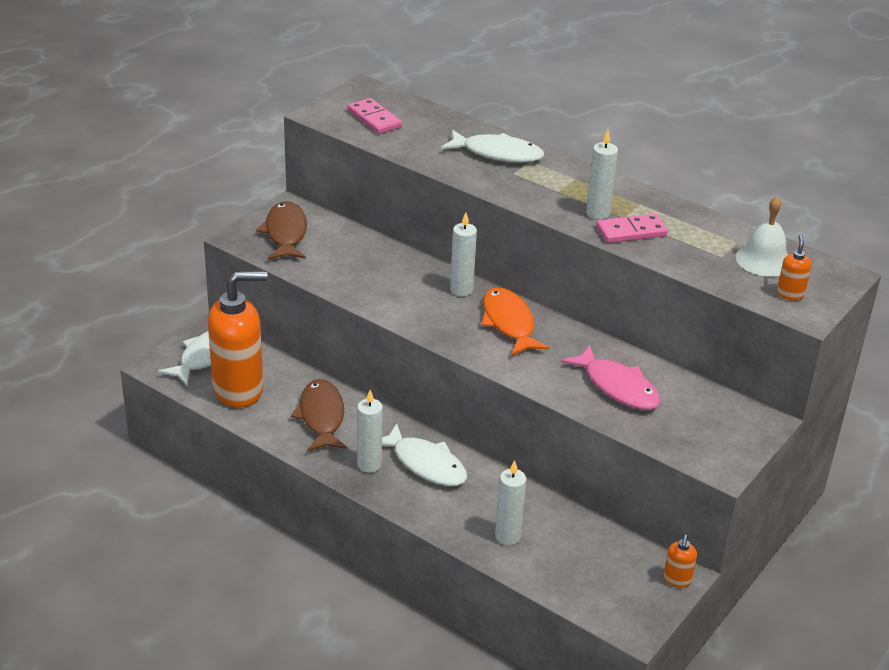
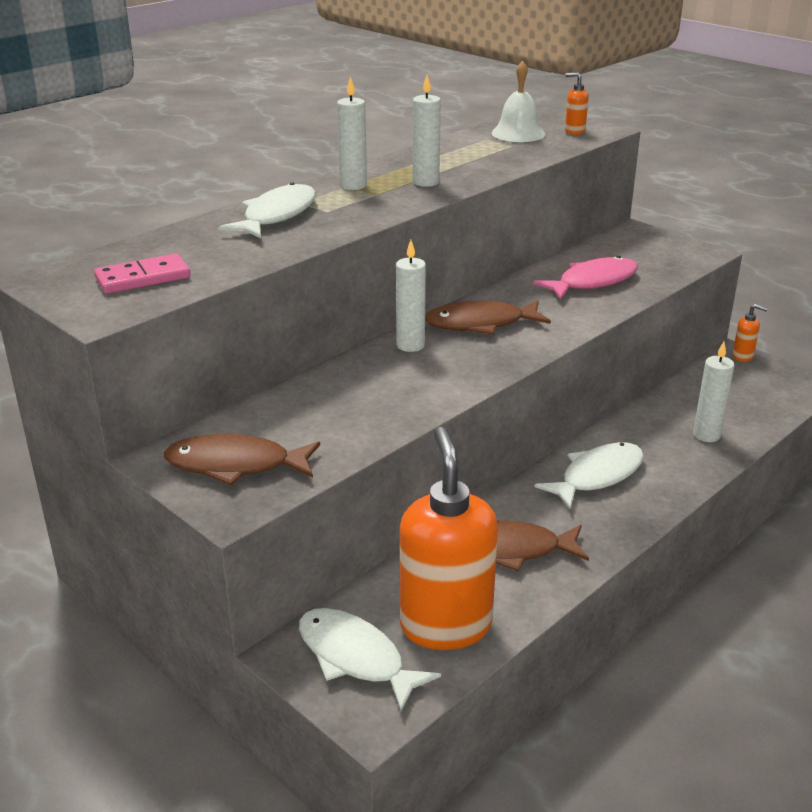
camera: 80 degrees left, 5 degrees down
(369, 465) = (601, 517): white candle -> white candle (353, 185)
(509, 323) = (480, 324): orange fish -> brown fish
(631, 231) = (463, 172): pink domino -> none

